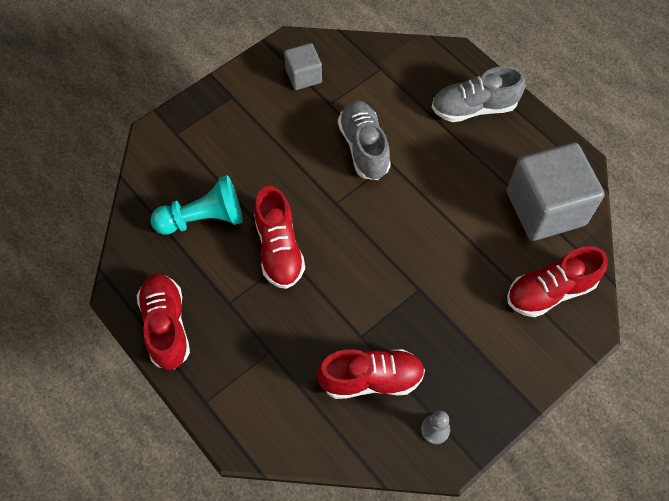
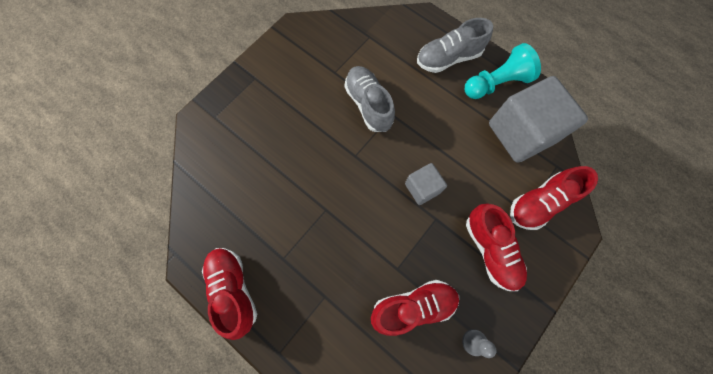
camera: 10 degrees left, 10 degrees up
(203, 218) = (249, 187): turquoise pawn -> turquoise pawn (496, 83)
(279, 249) = (316, 203): red shoe -> red shoe (490, 249)
(303, 76) = (309, 52): grey cube -> grey cube (422, 188)

